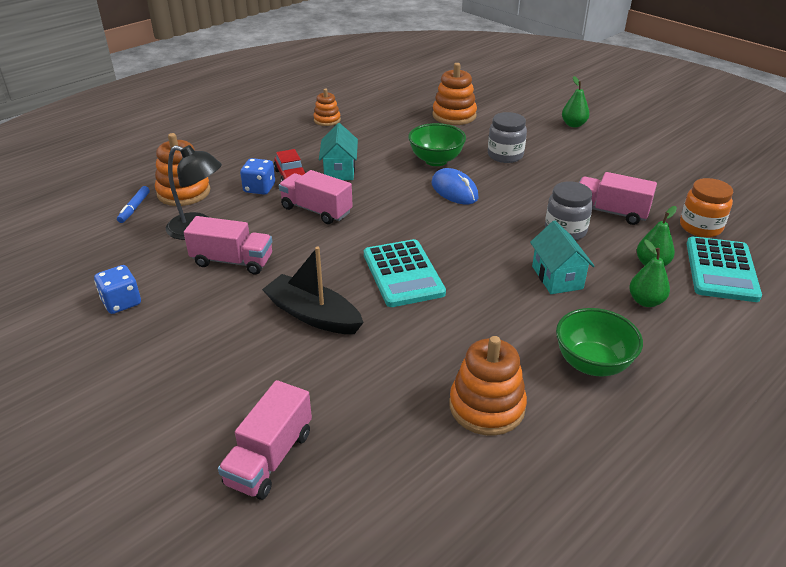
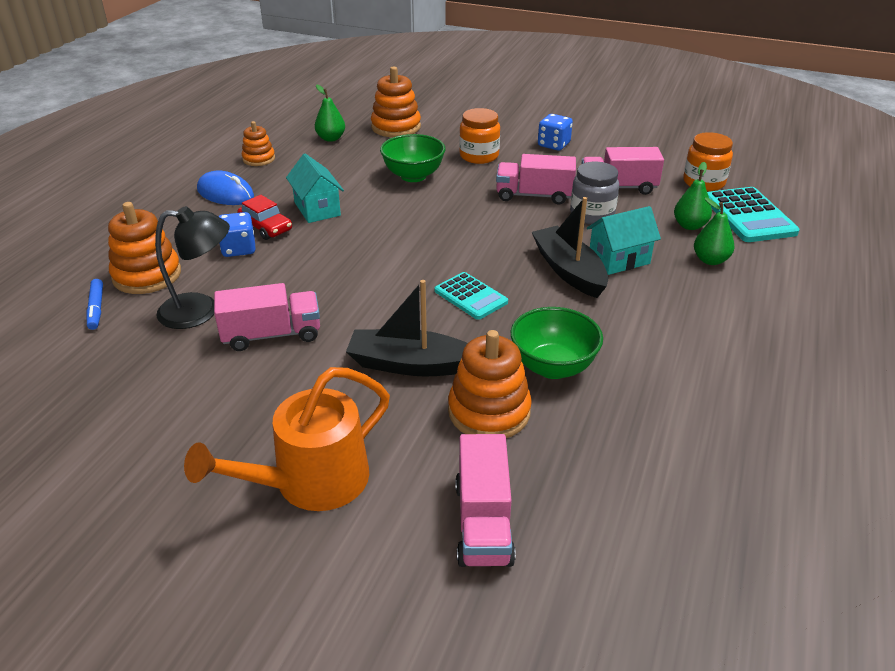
camera: 25 degrees left, 0 degrees up
(121, 302) = (171, 418): blue dice -> blue dice (553, 145)
(175, 381) = (311, 482): none -> orange watering can
(316, 210) = (325, 256): pink truck -> pink truck (534, 196)
(403, 274) = (470, 296): turquoise calculator -> turquoise calculator, size x0.64
(454, 190) = (456, 201): blue mouse -> blue mouse (225, 193)
(487, 406) = (651, 398): orange stacking toy -> orange stacking toy (489, 411)
(503, 275) = (568, 271): none -> black boat
(505, 155) = (479, 156): grey jar -> orange jar
(557, 277) = (619, 260): turquoise house -> turquoise house turned 75 degrees counterclockwise
(573, 124) = (521, 113): green pear -> green pear (331, 138)
(592, 364) = (710, 329): green bowl -> green bowl (553, 367)

